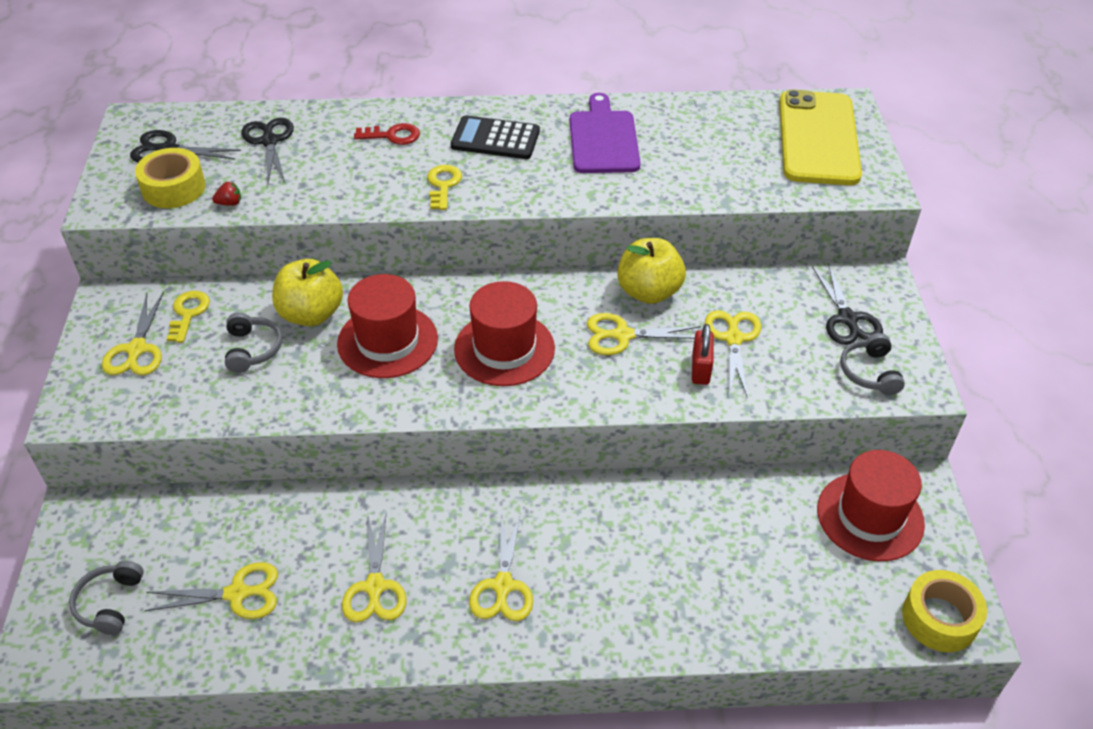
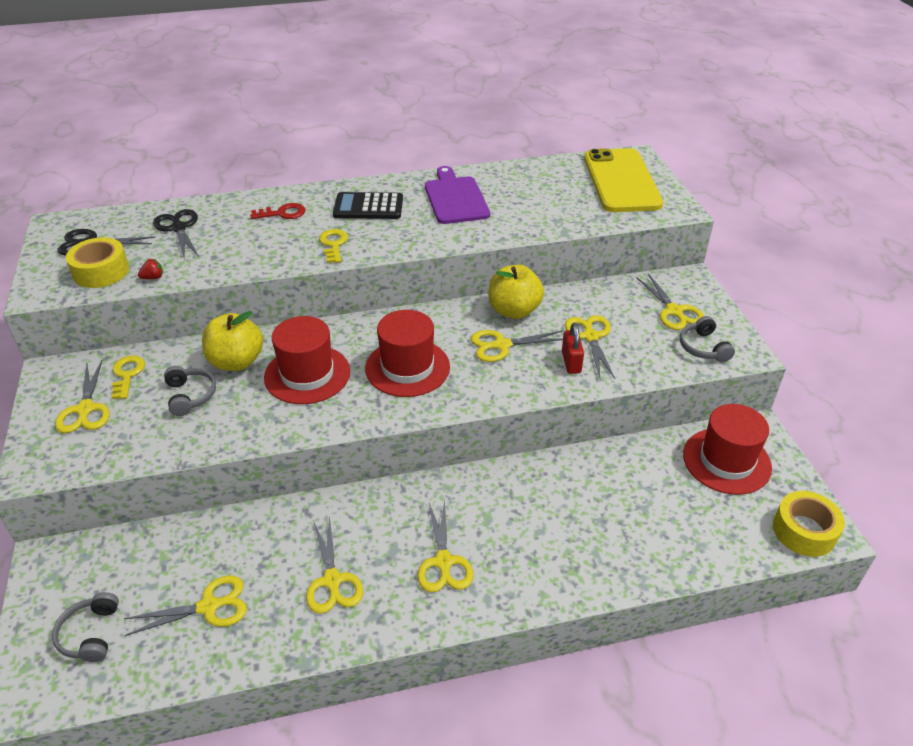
camera: 10 degrees left, 5 degrees down
(847, 319) = (674, 311): black scissors -> yellow scissors

